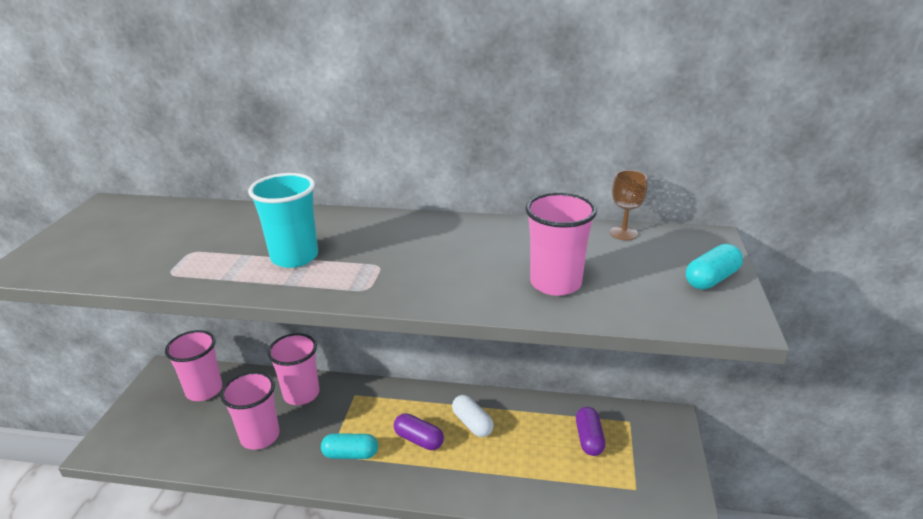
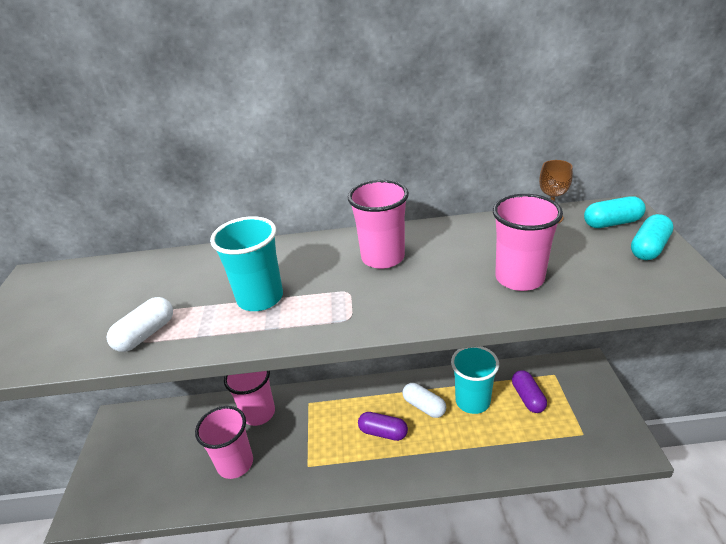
camera: 10 degrees left, 5 degrees up
(177, 269) = (146, 334): none -> white capsule
(204, 390) = (163, 430): pink cup -> pink cup (383, 257)
(350, 454) = (327, 461): turquoise capsule -> turquoise capsule (612, 223)
(526, 429) = (472, 401): none -> turquoise cup

